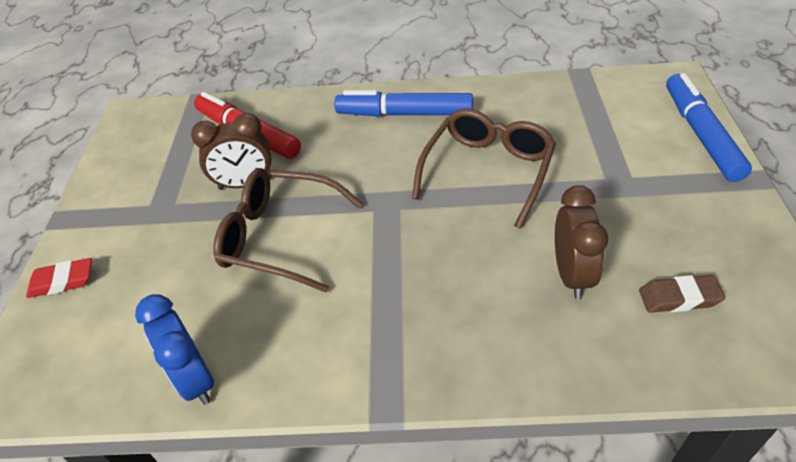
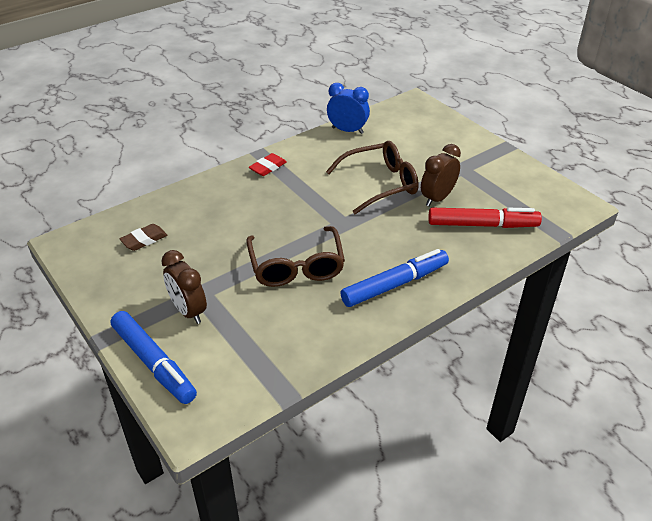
camera: 140 degrees right, 5 degrees down
(62, 281) = (456, 130): red eraser -> red eraser (268, 167)
(571, 275) = (207, 228): brown clock -> brown clock (188, 311)

